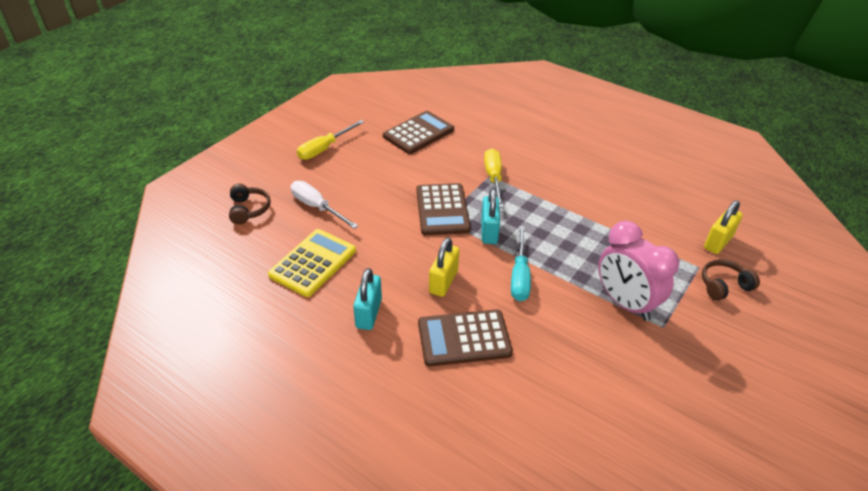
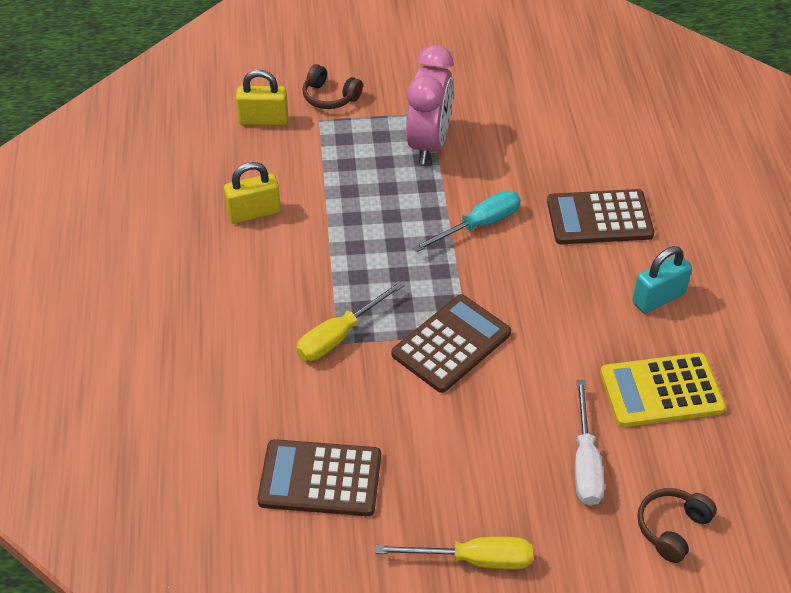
camera: 130 degrees left, 5 degrees up
(443, 281) = (554, 273): yellow padlock -> yellow padlock (254, 213)
(464, 338) = (599, 218): brown calculator -> brown calculator turned 135 degrees clockwise
(489, 231) = (440, 284): turquoise padlock -> none

